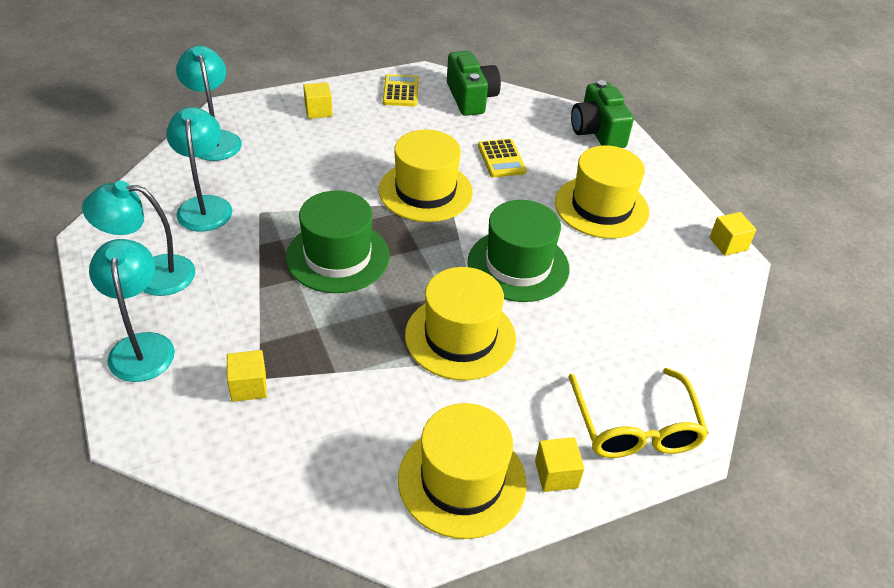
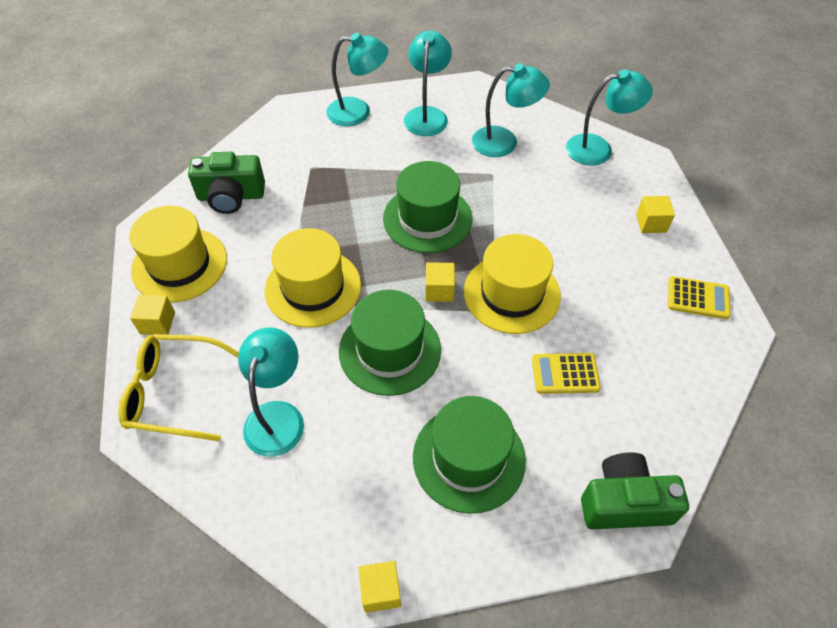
camera: 105 degrees right, 10 degrees up
(248, 386) = (305, 161): yellow cube -> yellow cube (439, 290)
(471, 98) = (692, 367): green camera -> green camera (231, 196)
(601, 207) = (469, 458): yellow hat -> green hat
(621, 334) = (278, 416): none -> turquoise lamp

